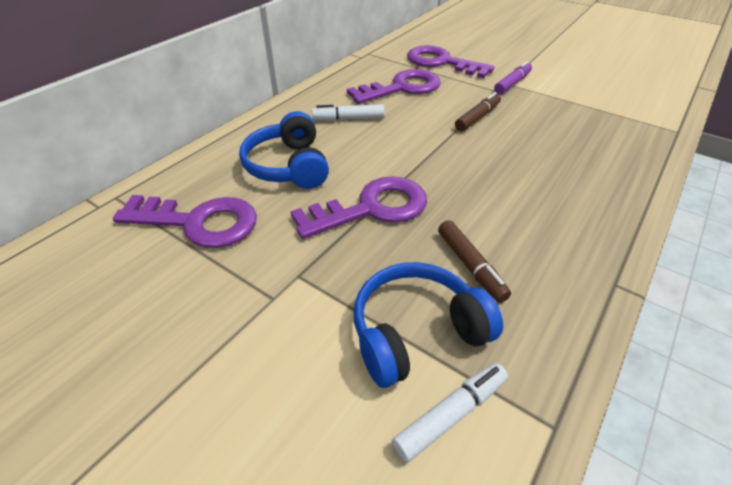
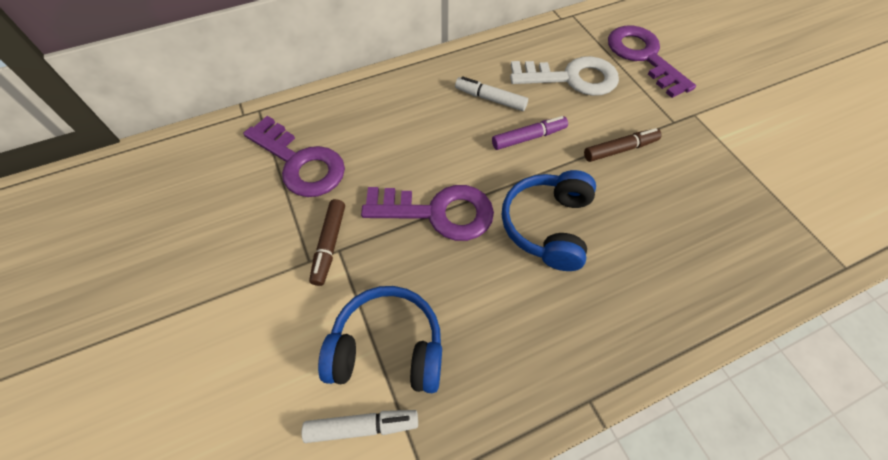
camera: 30 degrees right, 15 degrees up
(288, 166) = (401, 134): blue headphones -> blue headphones (547, 226)
(402, 88) = (571, 78): purple key -> white key
(470, 266) = (476, 312): brown marker -> brown marker (329, 245)
(512, 83) = (700, 117): purple marker -> purple marker (528, 137)

